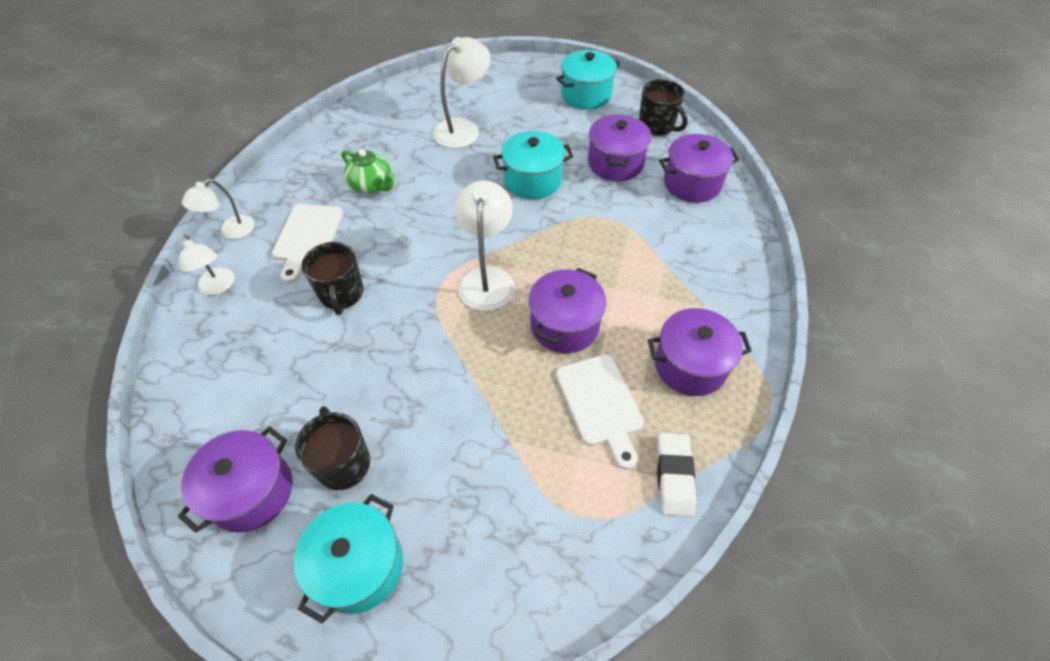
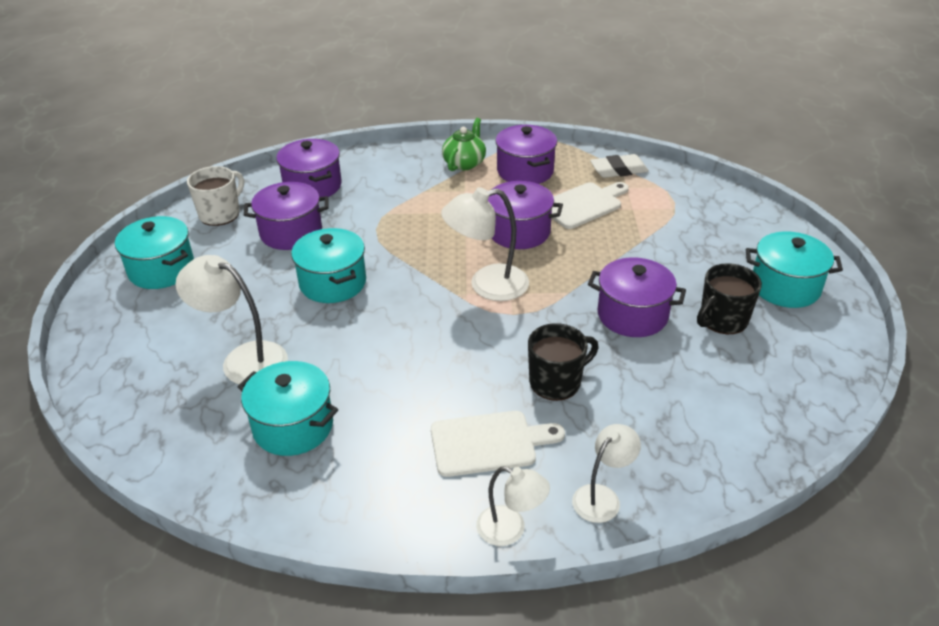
camera: 105 degrees left, 15 degrees down
(251, 491) = (786, 364): purple pot -> purple pot (632, 315)
(372, 185) = (376, 413): green teapot -> green teapot (464, 163)
(385, 146) = (293, 426): none -> turquoise pot
(657, 125) = (220, 214): black mug -> white mug

